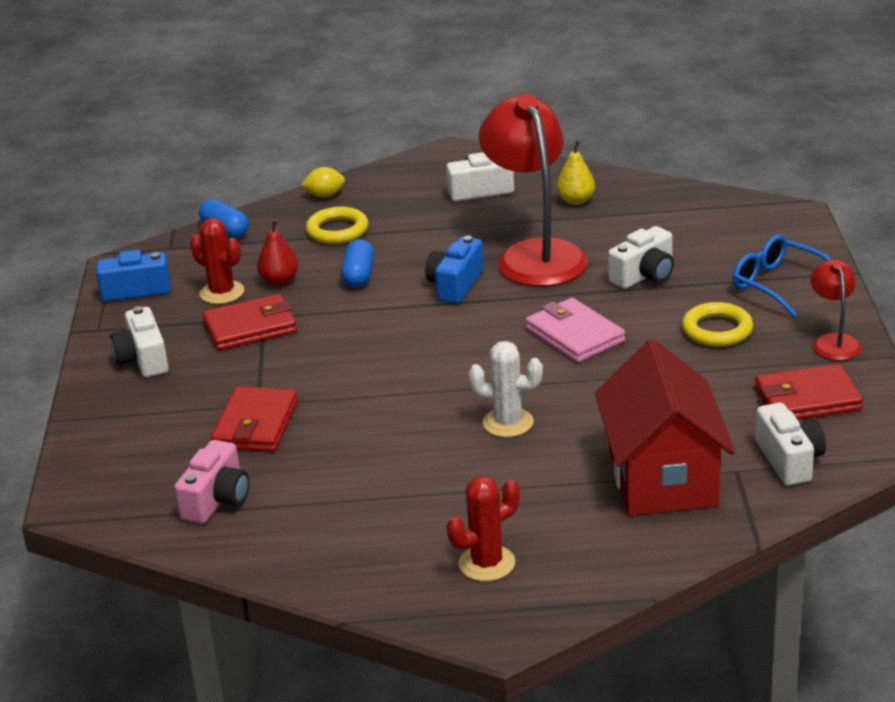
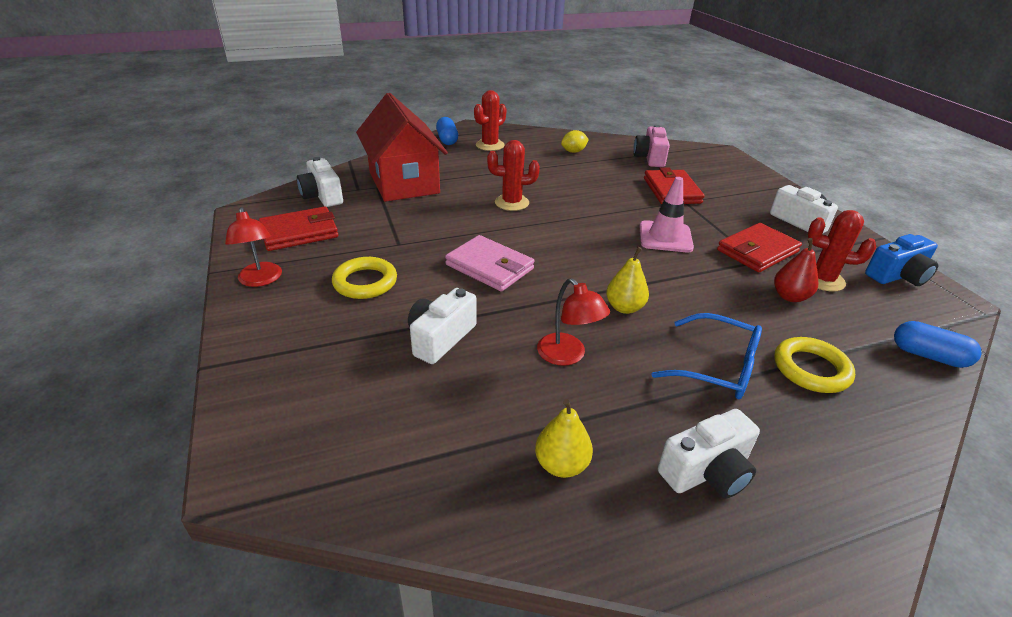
camera: 160 degrees right, 5 degrees up
(325, 195) = (898, 433): yellow lemon -> yellow lemon (573, 151)
(340, 353) = (665, 237): none -> pink traffic cone
(358, 275) = (725, 310): blue capsule -> blue capsule (447, 140)
(455, 285) = (624, 307): blue camera -> yellow pear
(508, 423) = (512, 203): white cactus -> red cactus
(535, 254) = (567, 356): red lamp -> red lamp, size x0.48
(777, 284) = (297, 340): blue glasses -> blue glasses (717, 367)

